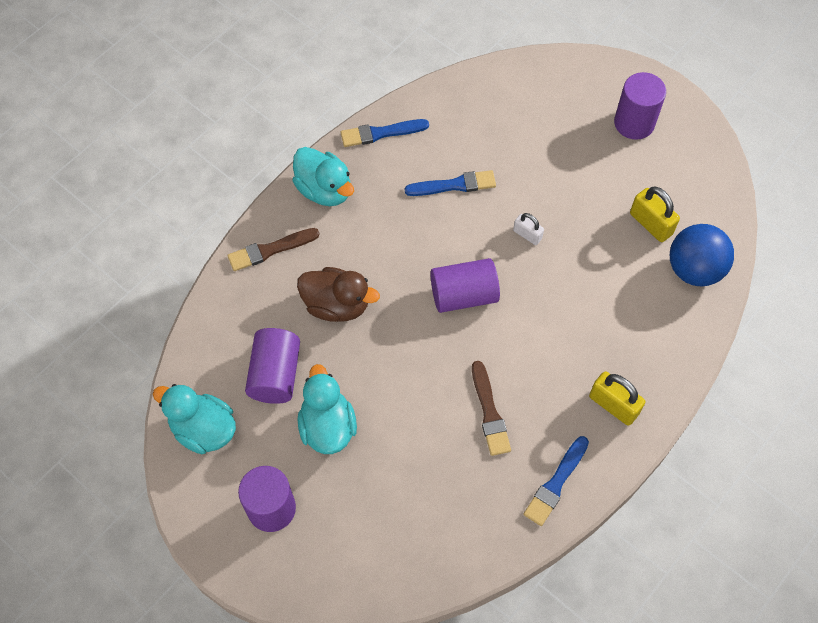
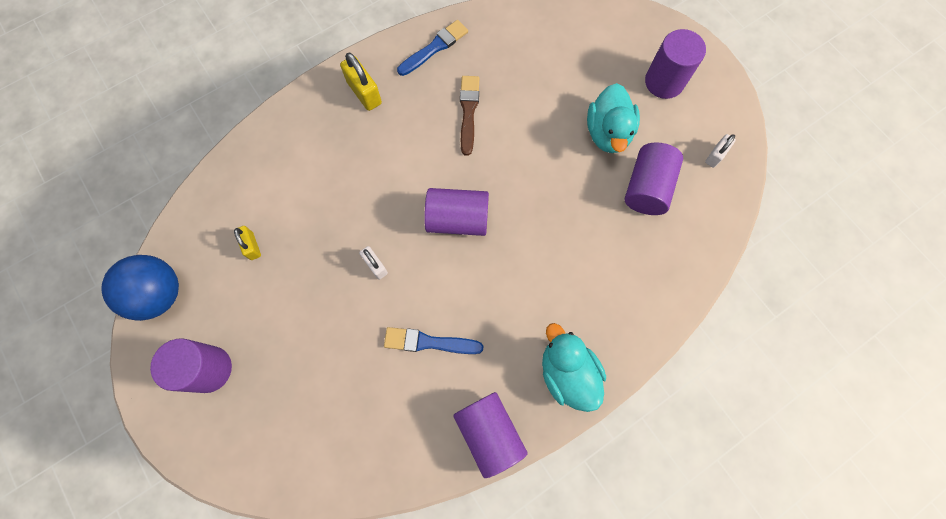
camera: 165 degrees left, 10 degrees up
(203, 429) = (715, 155): turquoise duck -> white padlock
(270, 250) = (635, 315): brown brush -> none
(337, 305) = (579, 239): brown duck -> none
(381, 133) = (489, 433): blue brush -> purple cylinder
(651, 224) = (252, 246): yellow padlock -> yellow padlock, size x0.62
(694, 269) = (236, 190): blue ball -> blue ball (159, 294)

